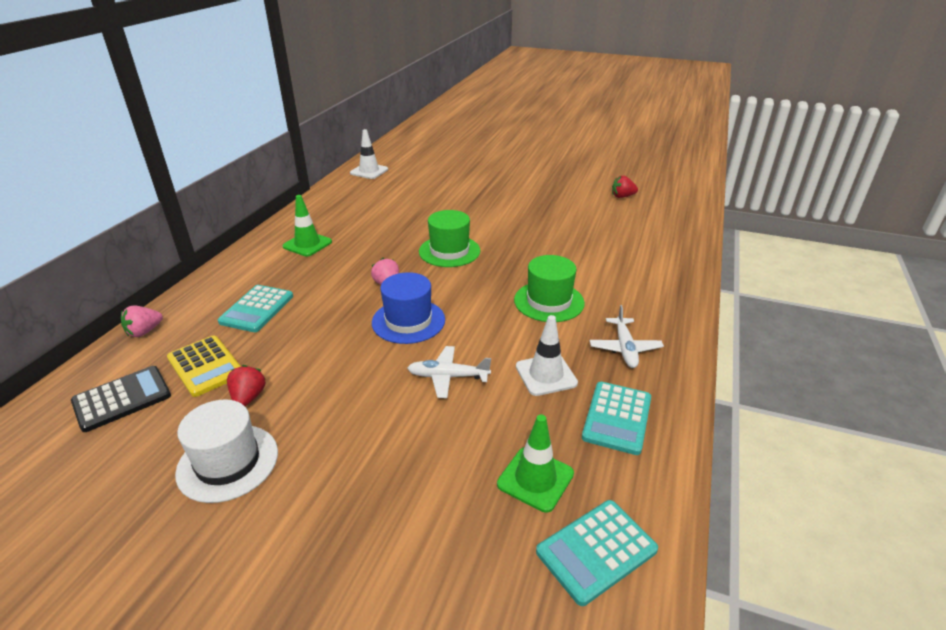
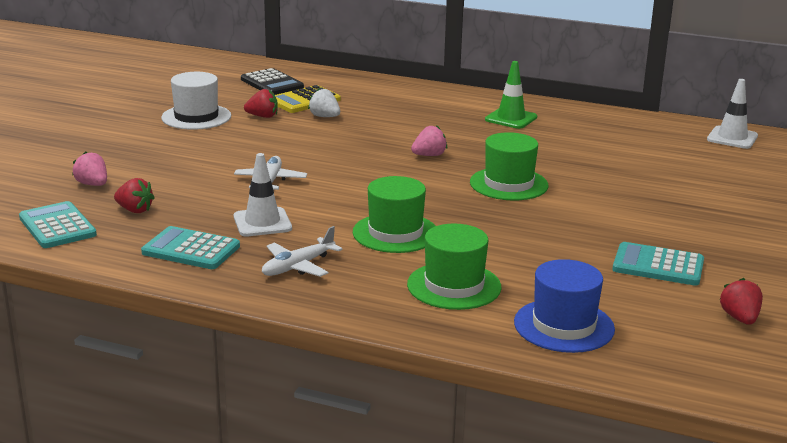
camera: 90 degrees right, 10 degrees down
(144, 332) = (354, 79): pink strawberry -> pink strawberry (92, 184)
(257, 309) = (385, 109): turquoise calculator -> turquoise calculator (658, 265)
(266, 348) = (324, 117): none -> white strawberry
(408, 321) = (361, 165): blue hat -> blue hat (564, 326)
(535, 479) = (135, 210): green traffic cone -> red strawberry
(624, 348) = (298, 266): white plane -> white plane turned 45 degrees counterclockwise
(625, 278) = (454, 286): none -> green hat

